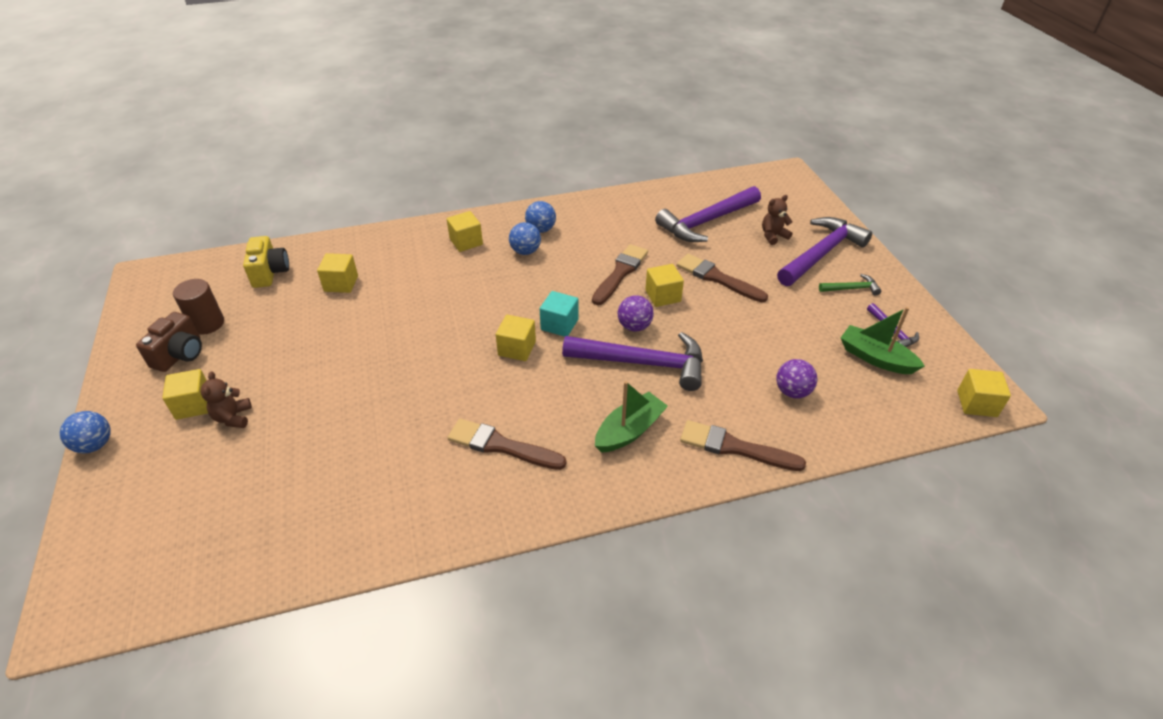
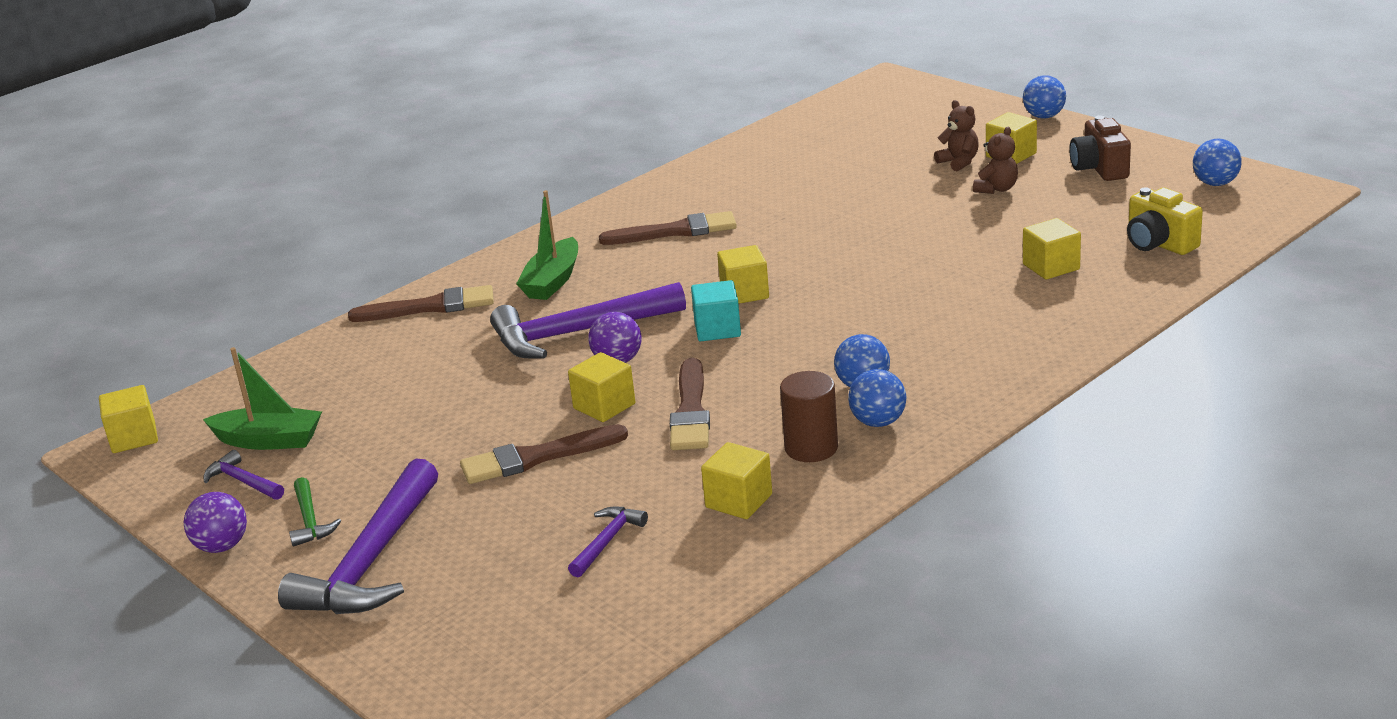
camera: 155 degrees right, 15 degrees down
(160, 304) = (1215, 183): none -> blue ball
(207, 324) = (1126, 191): brown cylinder -> brown cylinder (811, 448)
(466, 242) = (967, 364): yellow cube -> yellow cube (739, 501)
(706, 222) = (607, 541): purple hammer -> purple hammer, size x0.46
(717, 278) = (536, 457): brown brush -> brown brush turned 150 degrees clockwise
(773, 236) = (470, 562): brown teddy bear -> brown teddy bear (996, 189)
(792, 392) = (377, 370): purple ball -> purple ball (222, 546)
(851, 288) = (310, 520): green hammer -> green hammer turned 75 degrees counterclockwise

